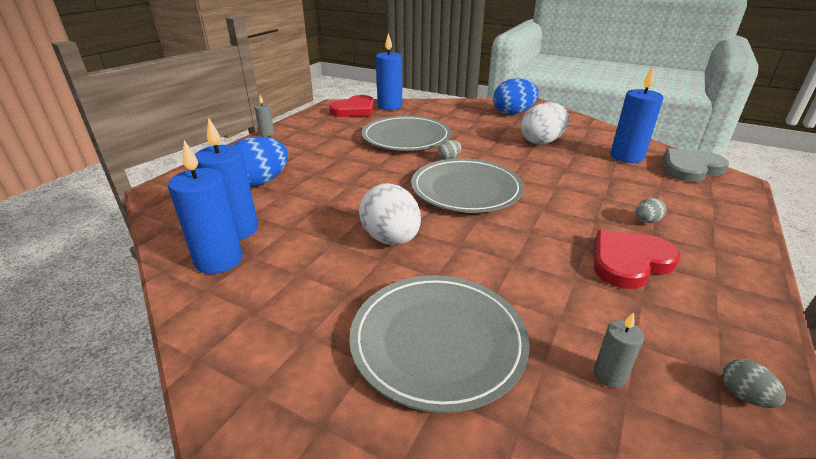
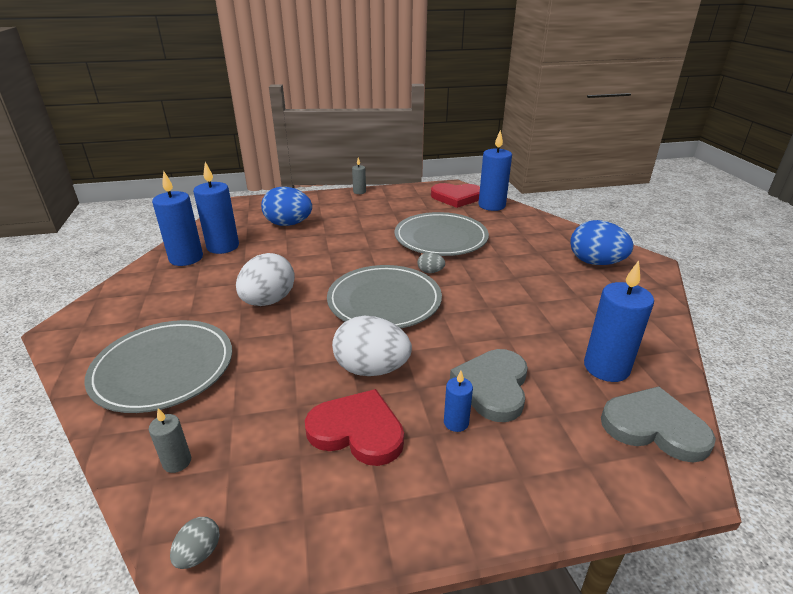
camera: 50 degrees right, 0 degrees up
(542, 142) = (550, 303): white egg -> white egg (371, 369)
(617, 194) = (493, 386): none -> grey heart
(646, 221) = (456, 422): grey egg -> blue candle

